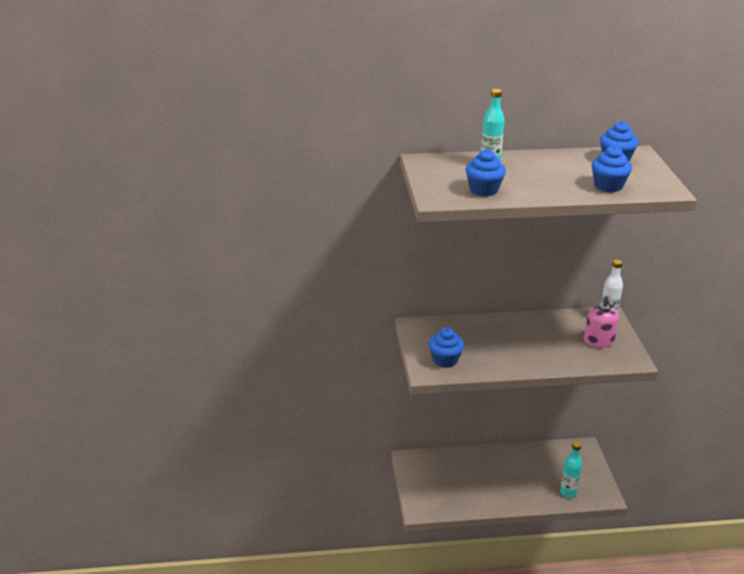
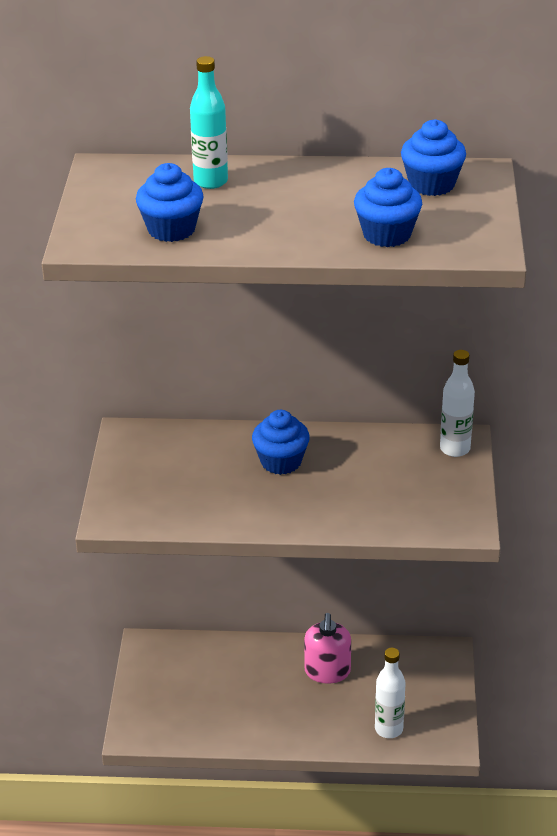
camera: 10 degrees right, 5 degrees up
(445, 360) = (149, 499): blue cupcake -> blue cupcake (281, 461)
(568, 492) = (388, 729): turquoise bottle -> white bottle
(598, 341) = (422, 487): pink soap dispenser -> pink soap dispenser (327, 671)

